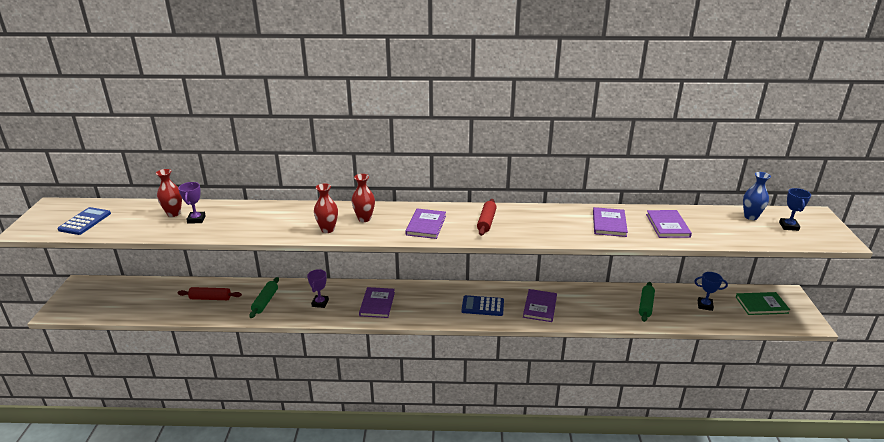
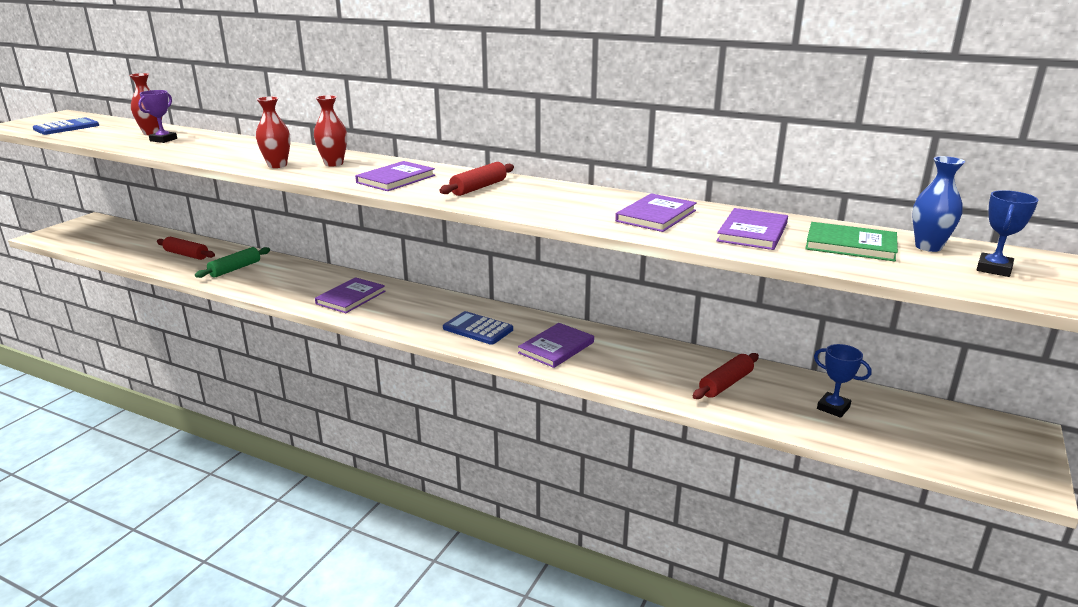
camera: 25 degrees right, 5 degrees down
(320, 303) = (289, 283): purple trophy -> none
(645, 305) = (725, 384): green rolling pin -> red rolling pin
(761, 305) = (948, 433): green book -> green book (850, 245)

